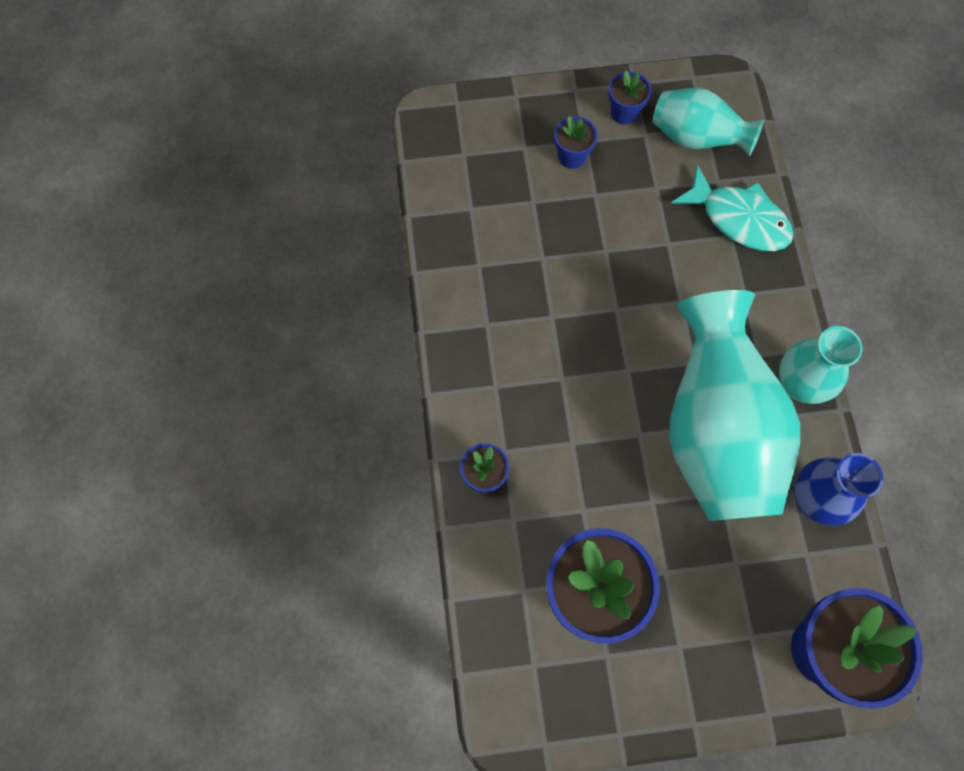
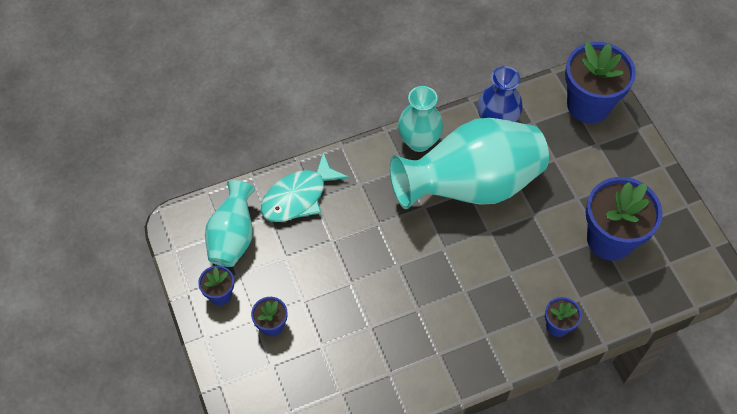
camera: 105 degrees left, 10 degrees down
(739, 219) = (298, 196): turquoise fish -> turquoise fish turned 150 degrees counterclockwise

